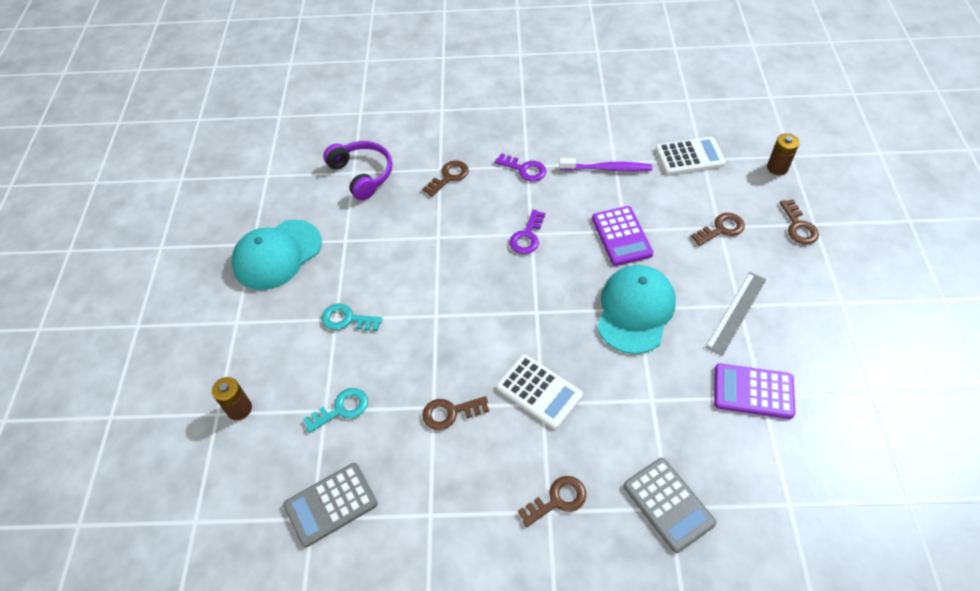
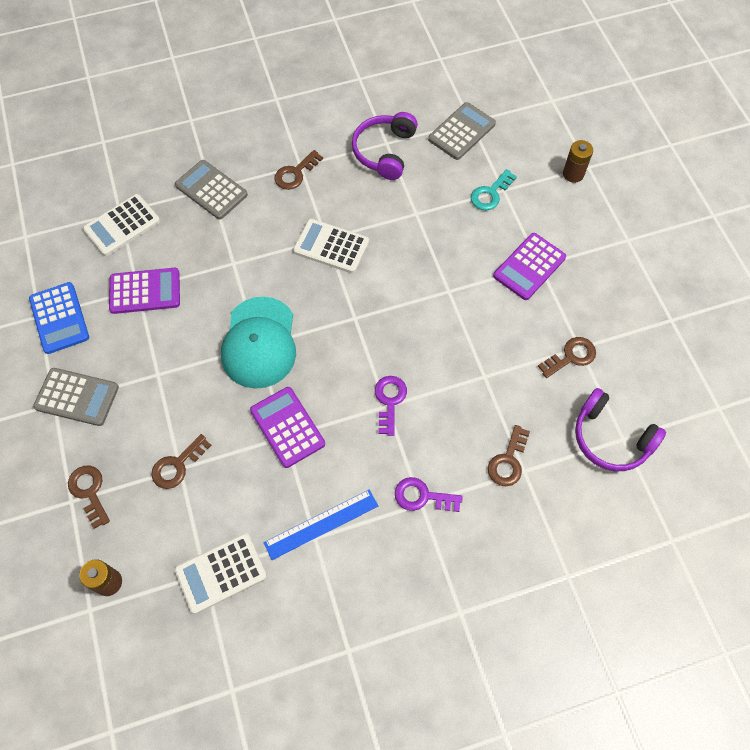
camera: 160 degrees right, 10 degrees up
(277, 255) = (637, 314): turquoise cap -> none
(347, 319) = (529, 267): turquoise key -> purple calculator
(437, 502) = (384, 151): none -> purple headphones
(450, 413) = (400, 212): brown key -> brown key (571, 356)
(607, 169) = (321, 524): purple toothbrush -> blue ruler
(736, 312) = (160, 365): grey ruler -> none
(784, 483) = (122, 225): none -> white calculator
(818, 302) = (77, 397): none -> grey calculator
(848, 384) = (59, 318): none -> blue calculator

